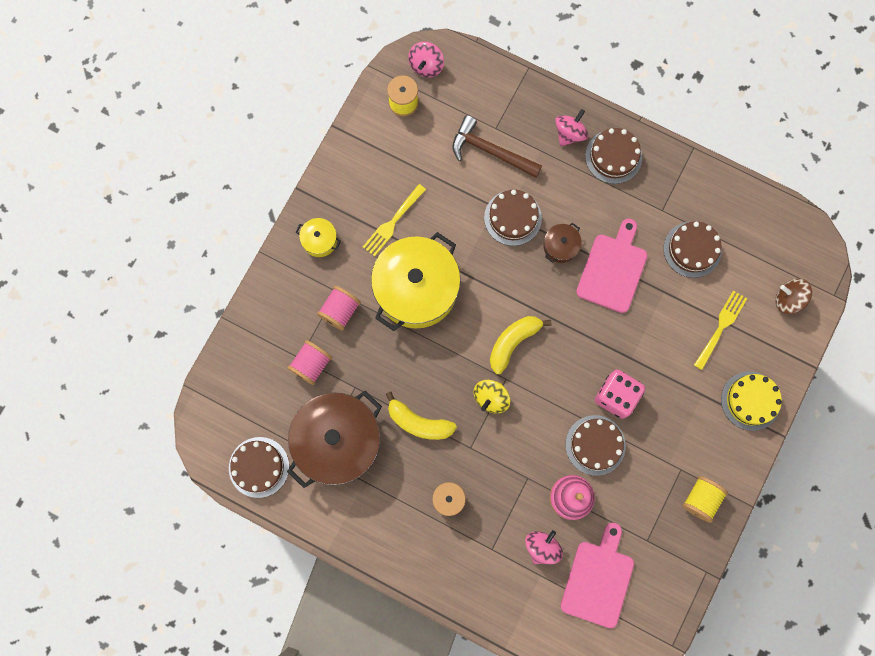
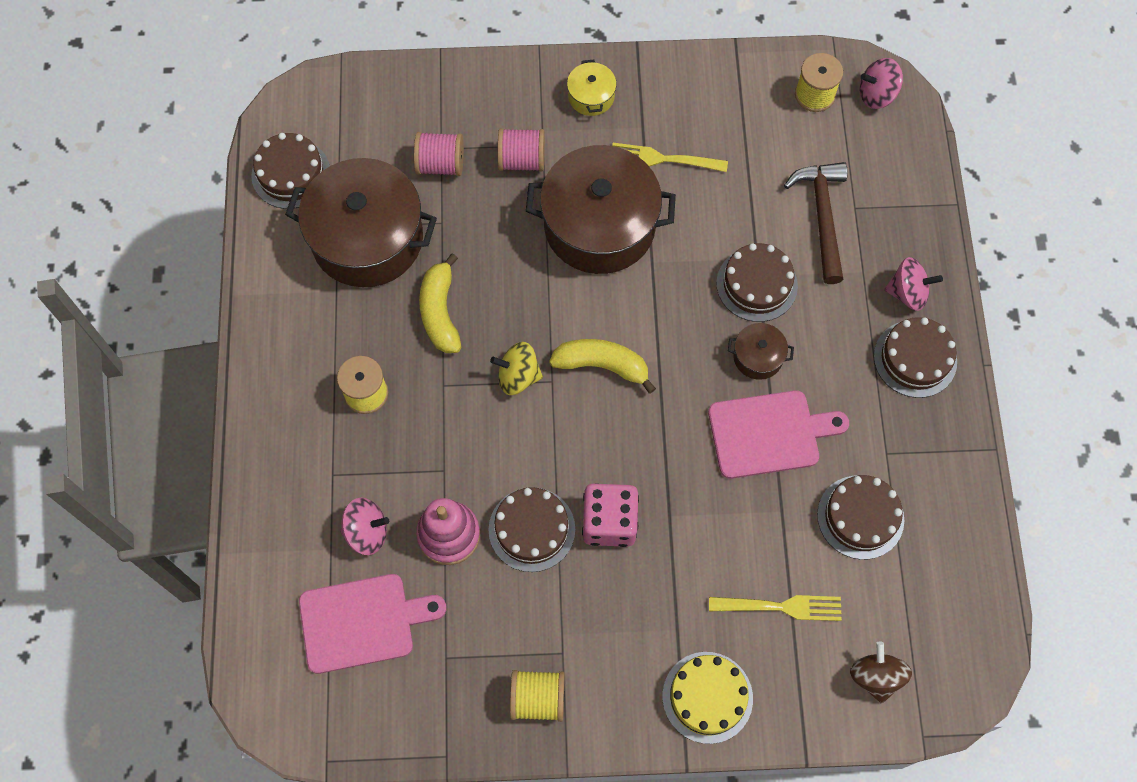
camera: 60 degrees right, 10 degrees down
(416, 289) = (599, 225): yellow pot -> brown pot

